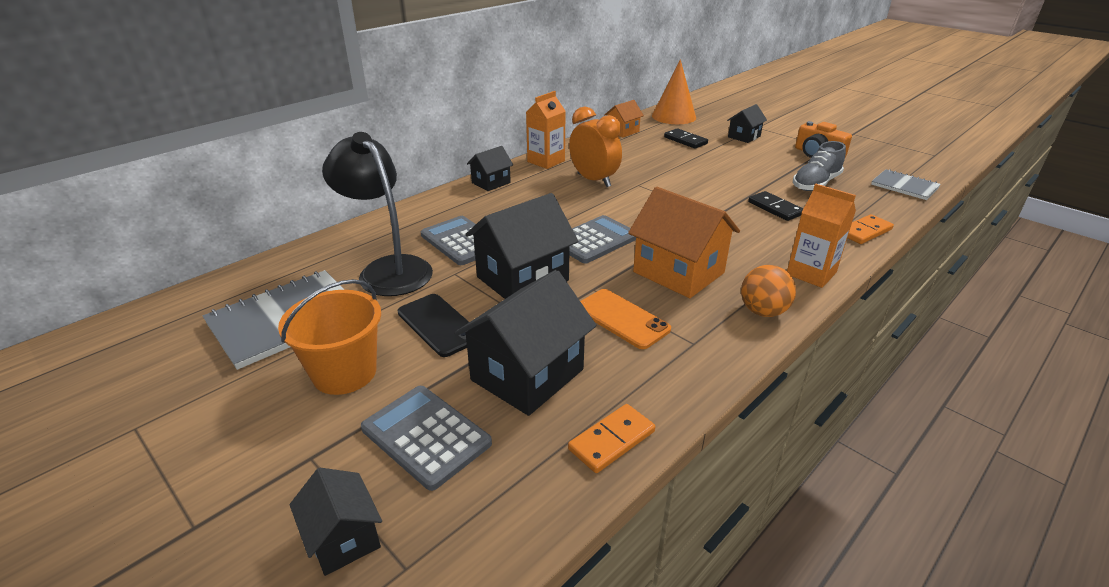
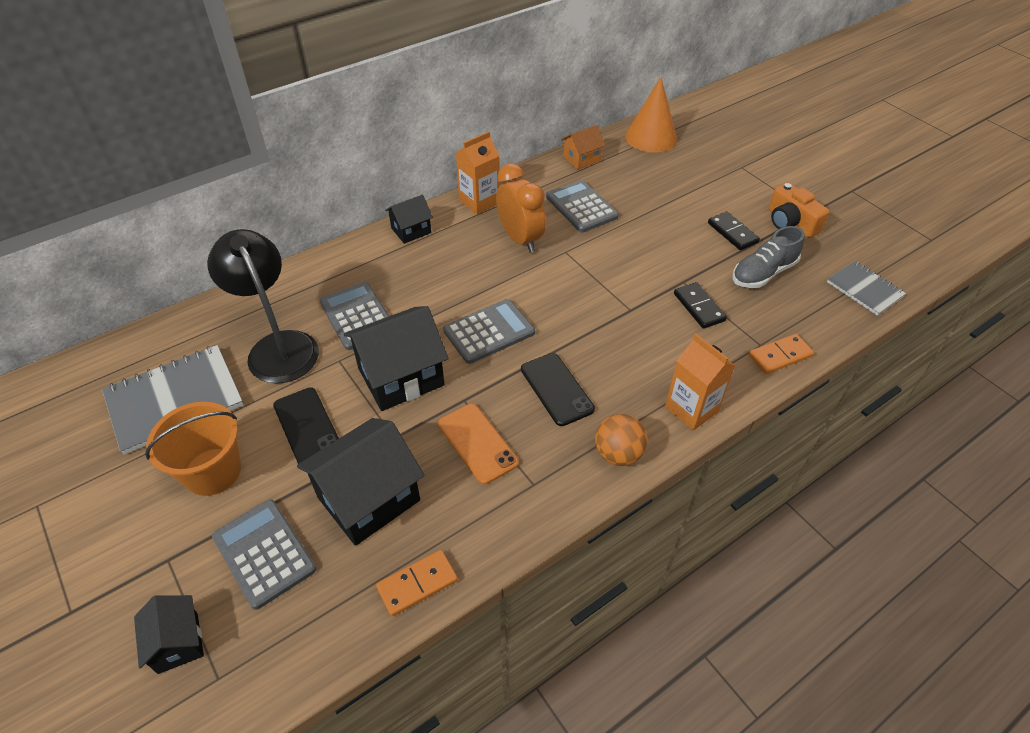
camera: 10 degrees right, 15 degrees up
(637, 158) = (581, 207): none -> grey calculator
(678, 272) = (556, 389): orange house -> black phone
(685, 140) = (647, 182): black domino -> black domino (732, 233)
(744, 136) = (718, 183): black house -> none

